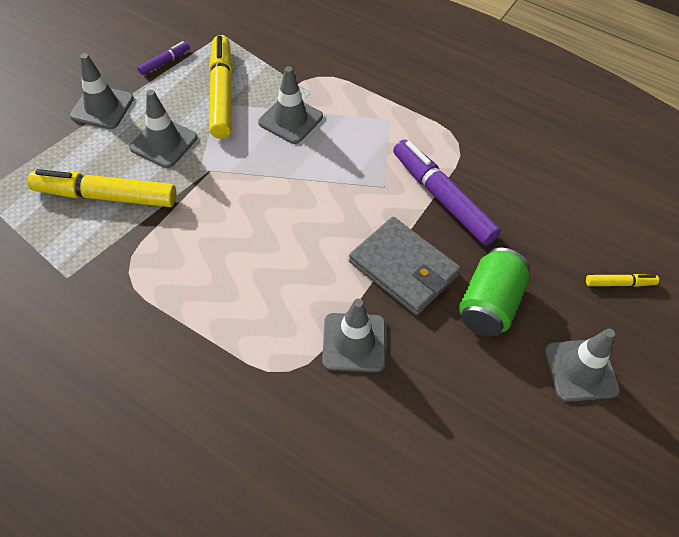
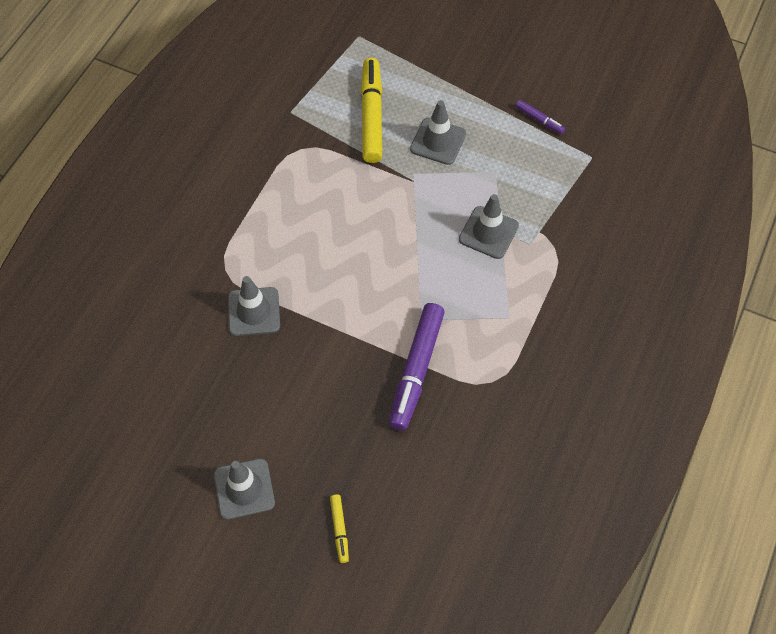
camera: 85 degrees right, 5 degrees up
(102, 107) = (469, 88): grey traffic cone -> none
(222, 93) = (509, 172): yellow marker -> none
(404, 268) = (331, 343): grey wallet -> none
(442, 198) = (416, 370): purple marker -> purple marker turned 150 degrees clockwise
(489, 305) = (302, 413): green can -> none

